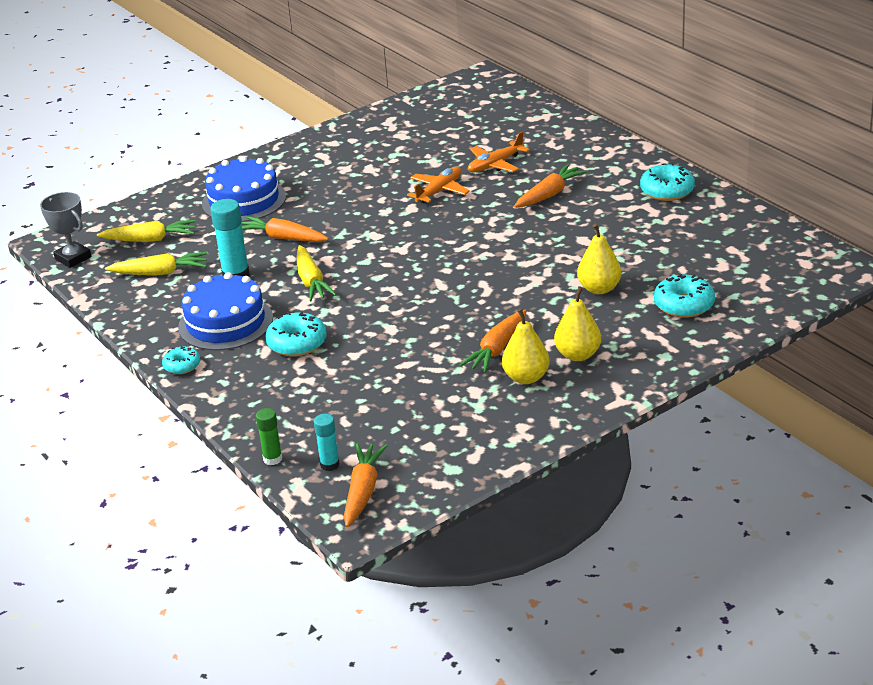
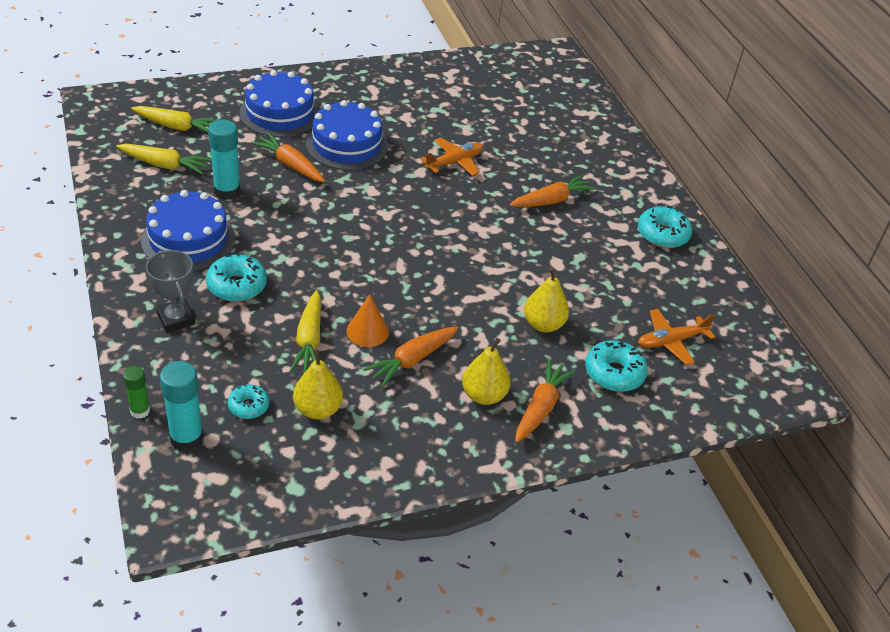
camera: 10 degrees right, 10 degrees up
(73, 258) = (102, 123): grey trophy -> grey trophy (176, 319)
(182, 366) = (123, 273): turquoise donut -> turquoise donut (248, 406)
(311, 281) = (288, 221): yellow carrot -> yellow carrot (309, 339)
(326, 206) = (347, 144): none -> blue cake
(329, 465) = (186, 438): turquoise glue stick -> turquoise glue stick, size x1.67
(363, 491) = (198, 482): orange carrot -> orange carrot (540, 408)
(442, 340) = (367, 331): none -> orange cone
(495, 164) = (519, 151): orange plane -> orange plane (671, 341)
(526, 377) = (421, 404): yellow pear -> yellow pear (318, 409)

